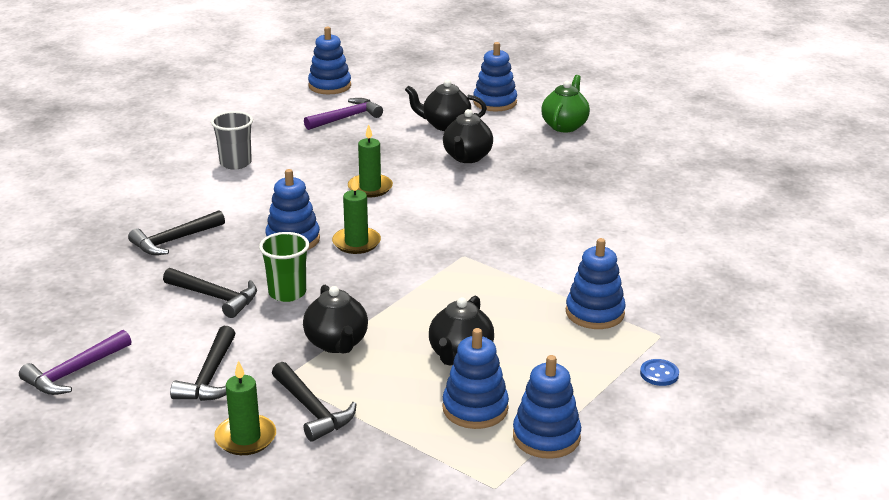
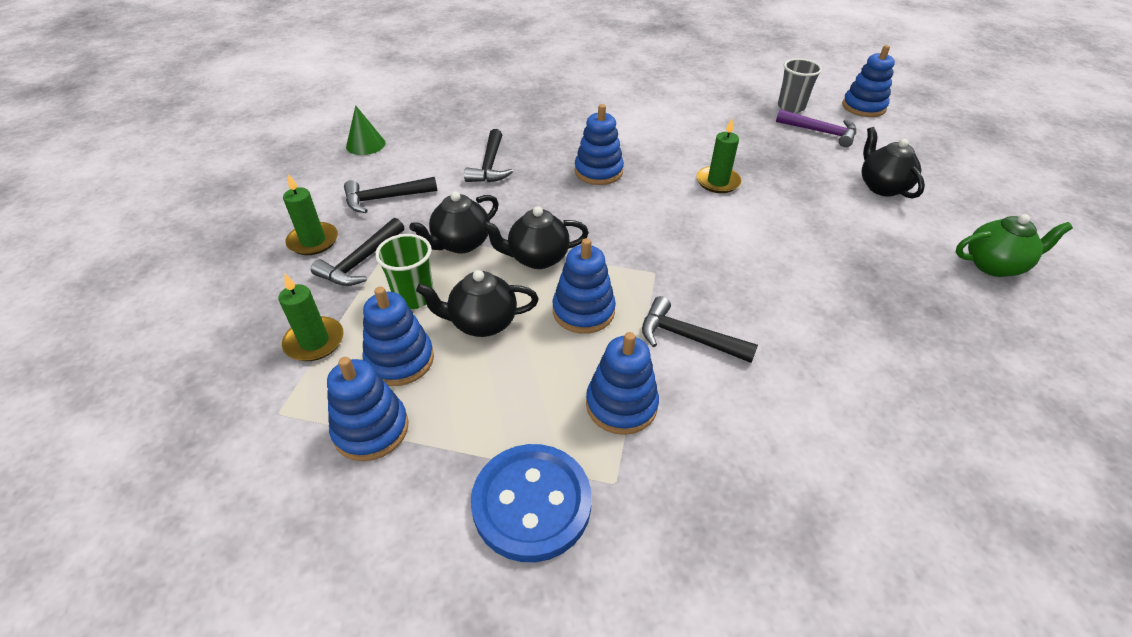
camera: 65 degrees right, 15 degrees up
(74, 372) = (365, 144): purple hammer -> green cone
(174, 240) = (552, 123): black hammer -> black hammer (687, 337)
(235, 163) = (685, 110): grey cup -> grey cup (791, 107)
(287, 293) = (518, 195): green cup -> green cup (414, 297)
(356, 243) = (621, 204): green candle -> green candle (314, 341)
(467, 157) = (837, 219): black teapot -> black teapot (537, 258)
(495, 102) = (971, 202): blue stacking toy -> blue stacking toy (583, 311)
(659, 374) = (532, 503): blue button -> blue button, size x2.42

